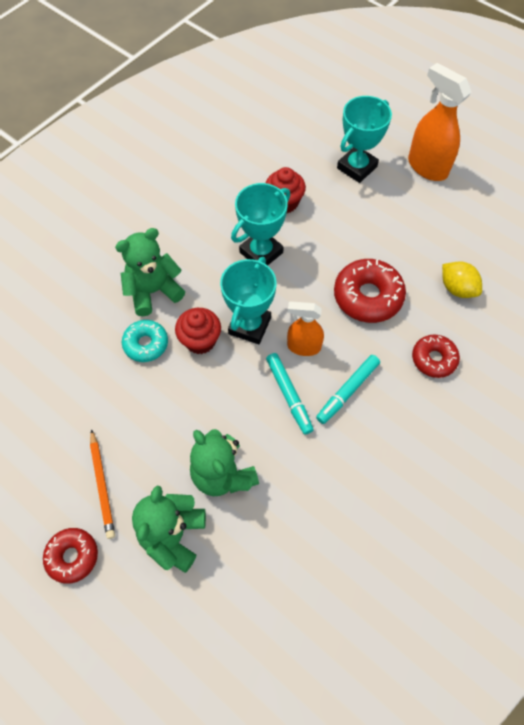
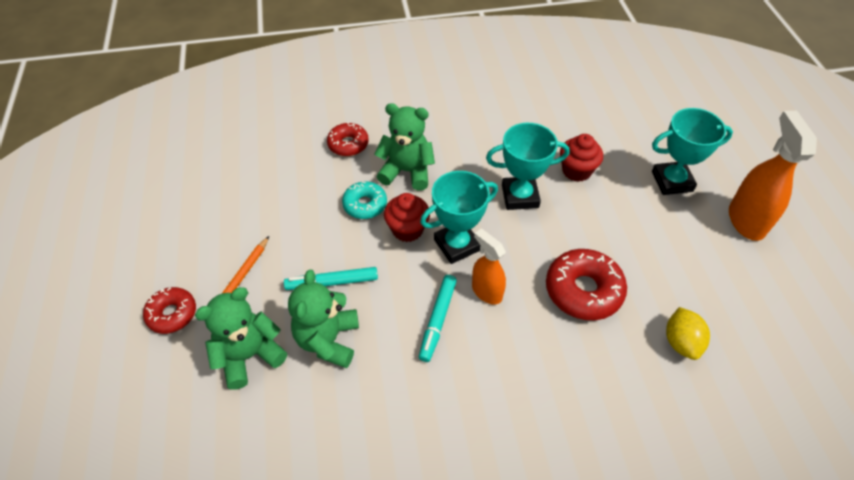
camera: 40 degrees right, 10 degrees down
(347, 391) = (491, 354): turquoise marker -> turquoise marker (332, 283)
(434, 359) = (598, 386): red donut -> red donut (348, 144)

